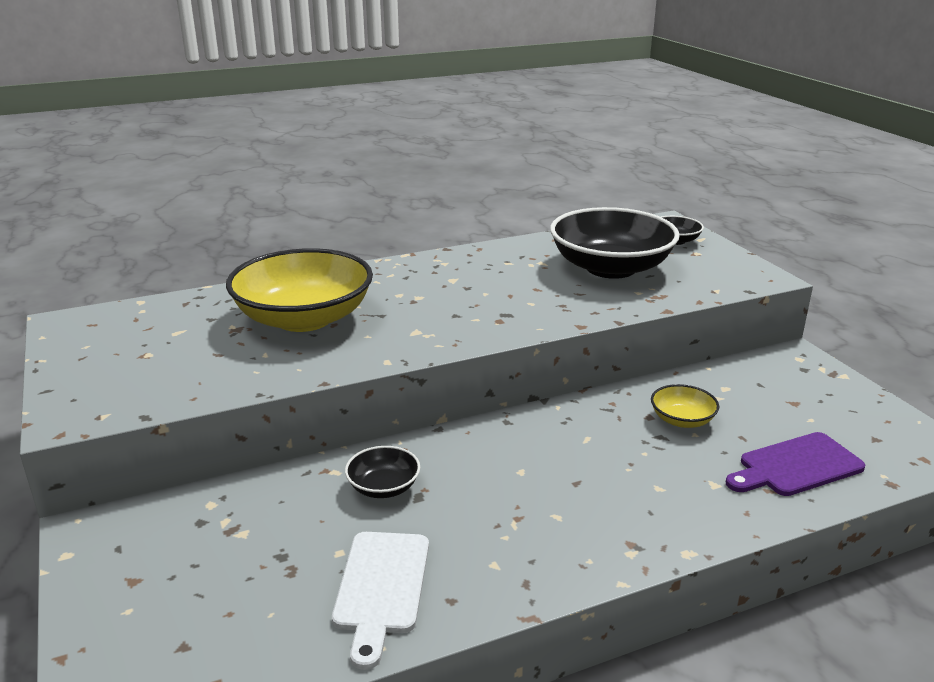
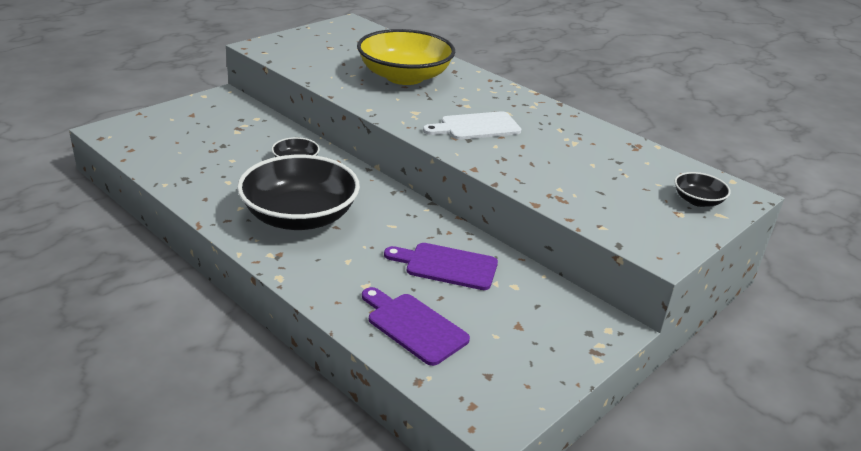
camera: 65 degrees right, 5 degrees up
(381, 588) = (208, 177): white cutting board -> white cutting board (476, 127)
(610, 268) = (596, 173): black bowl -> black bowl (300, 216)
(682, 420) = (446, 266): yellow bowl -> purple cutting board

